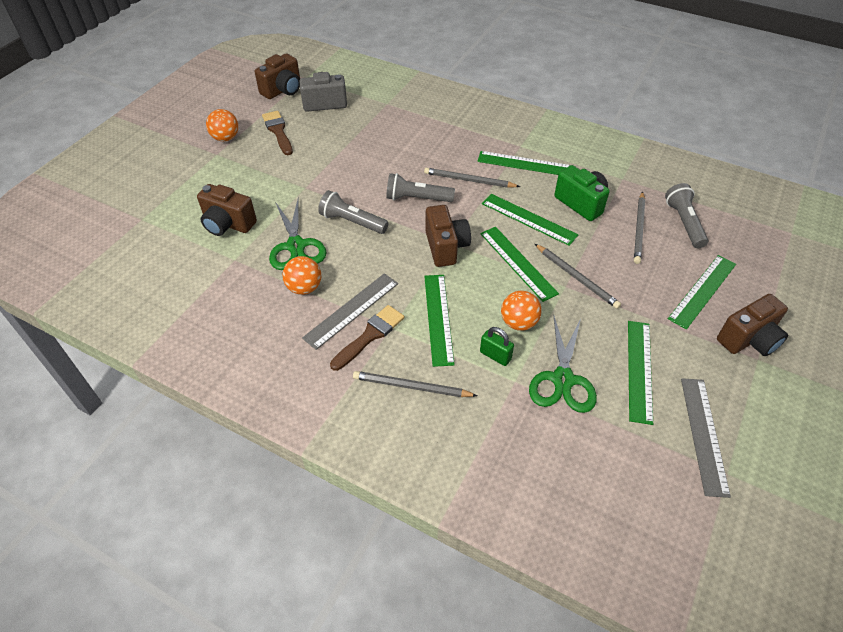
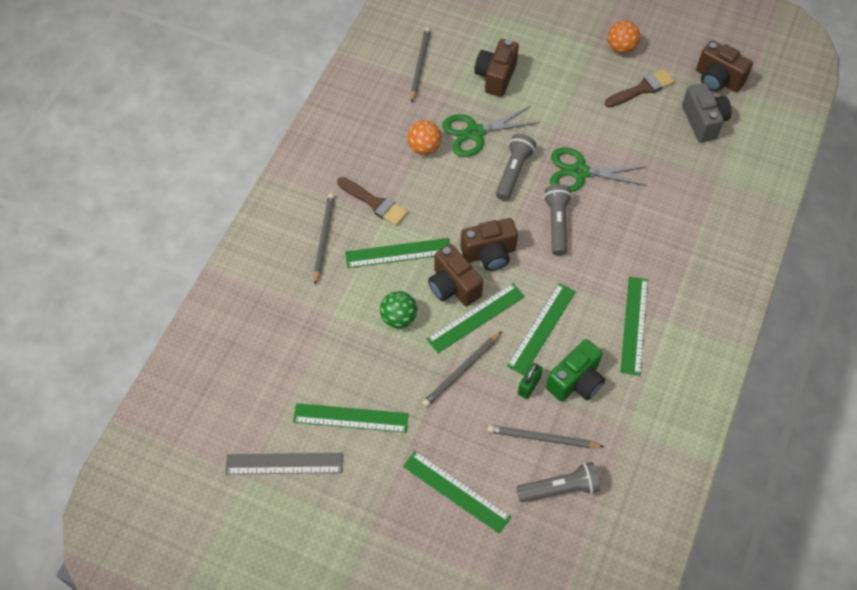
camera: 85 degrees right, 10 degrees up
(351, 310) = (402, 186): grey ruler -> none
(469, 180) = (594, 270): grey pencil -> grey pencil (420, 65)
(495, 355) = (359, 299): green padlock -> green padlock (529, 386)
(518, 322) = (399, 318): orange ball -> green ball
(563, 379) = (337, 353): green scissors -> green scissors (580, 172)
(748, 339) = (394, 525): brown camera -> brown camera (453, 286)

